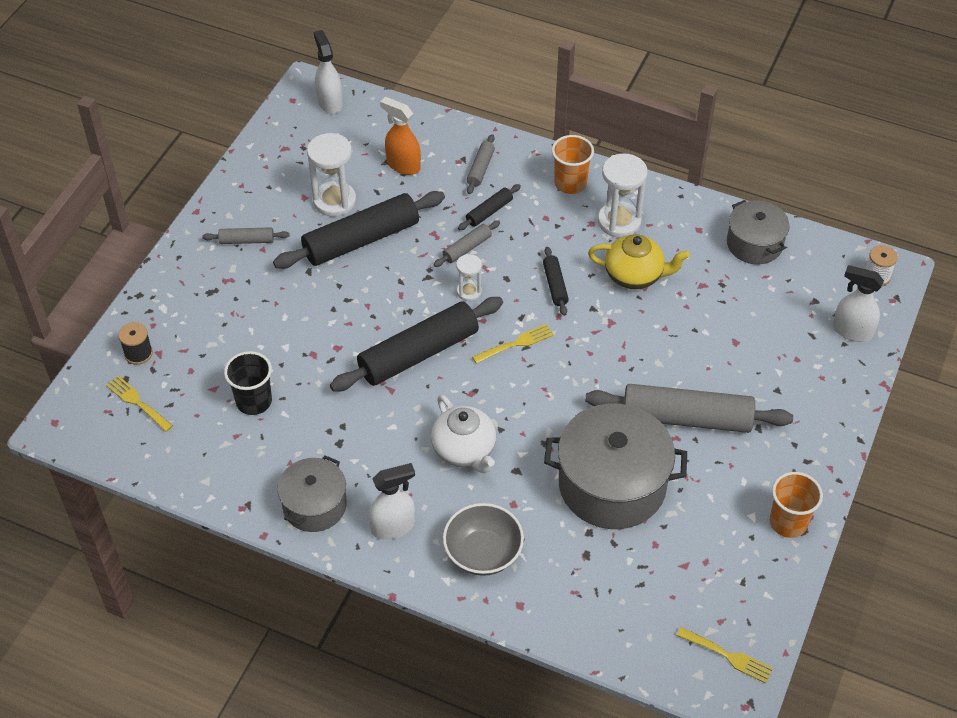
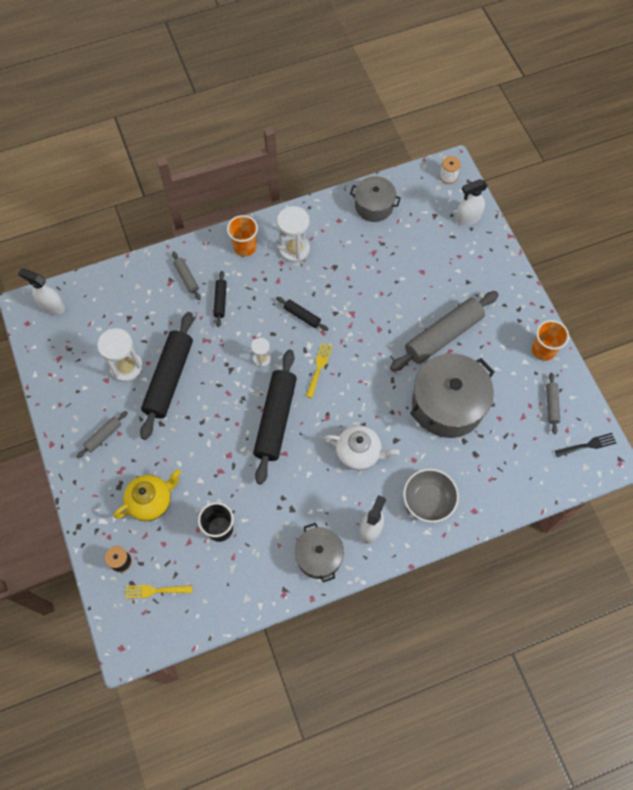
camera: 45 degrees left, 15 degrees up
(403, 165) = (141, 312): orange spray bottle -> none
(467, 248) = (232, 333): grey rolling pin -> grey rolling pin (551, 405)
(635, 276) = (335, 275): yellow teapot -> yellow teapot (151, 501)
(728, 656) = (588, 445): yellow fork -> black fork

